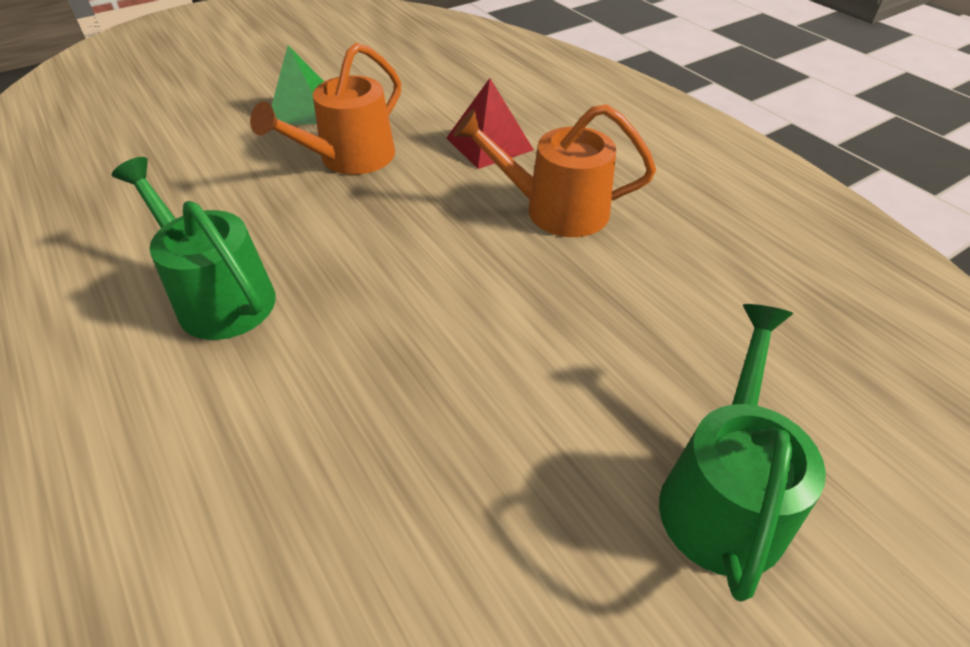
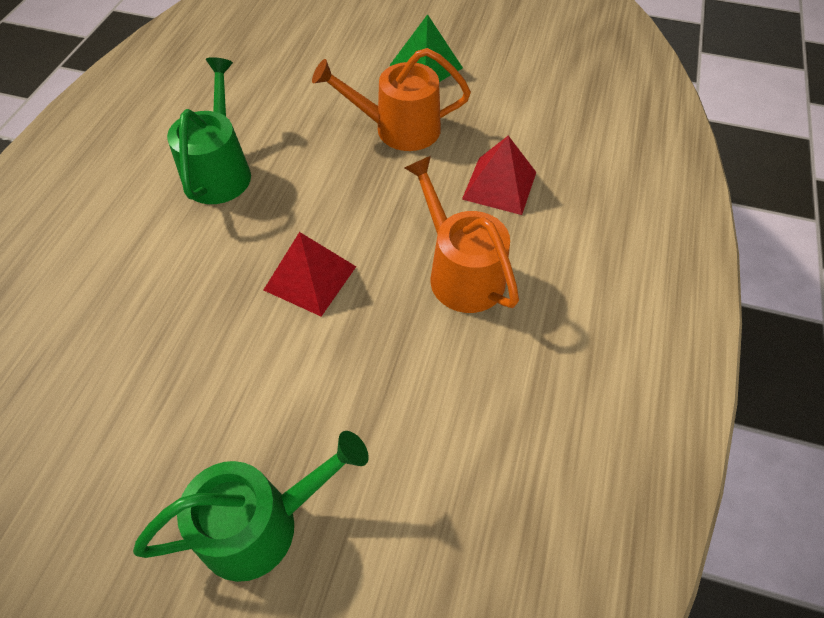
camera: 50 degrees right, 10 degrees up
(452, 302) = (310, 278): none -> red pyramid

